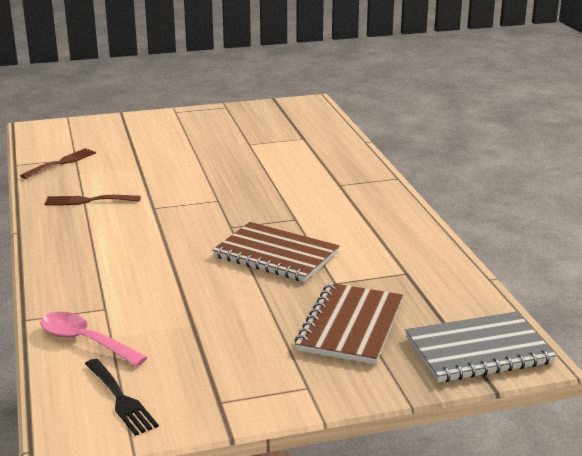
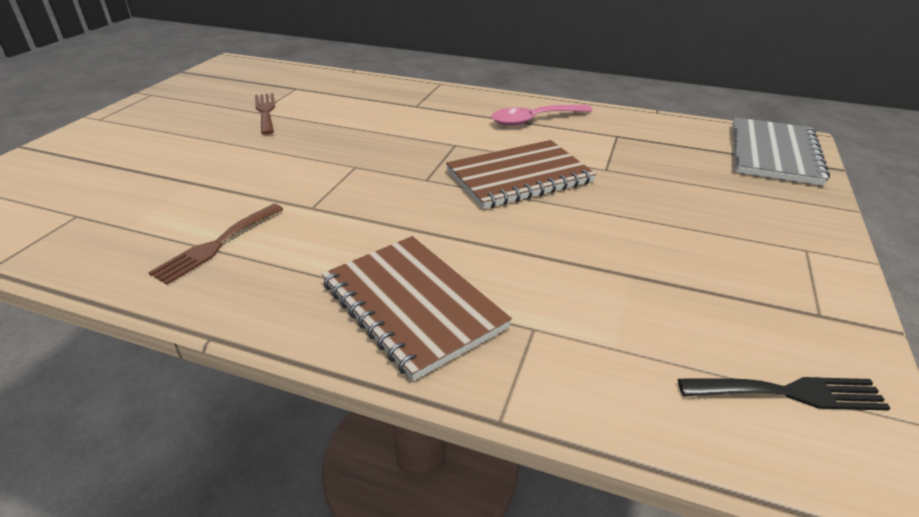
camera: 55 degrees left, 10 degrees up
(62, 163) = (67, 229): brown fork -> brown fork (265, 111)
(85, 341) = (612, 376): pink spoon -> pink spoon (534, 120)
(350, 326) = (697, 189): brown notebook -> brown notebook (412, 305)

